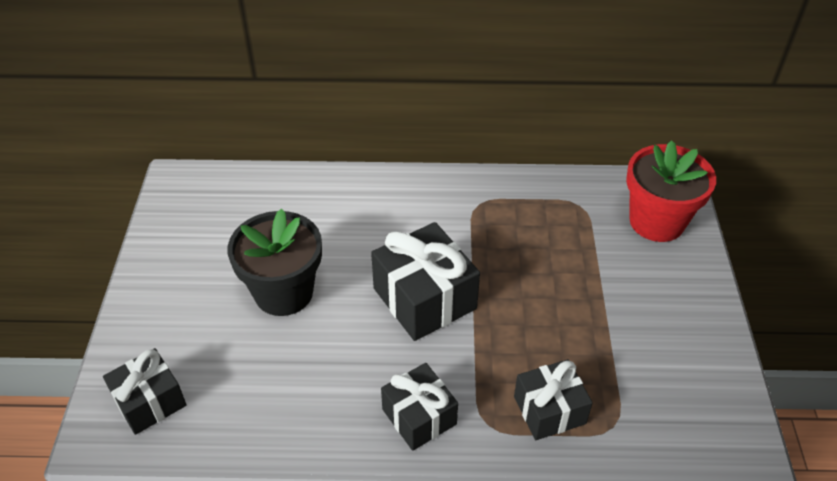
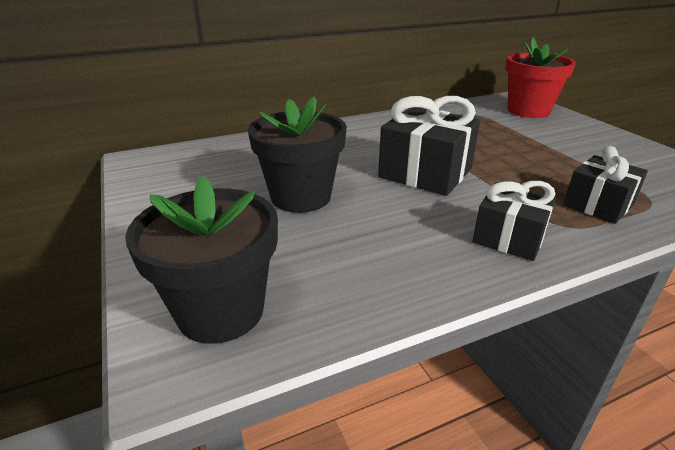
camera: 25 degrees left, 15 degrees down
(150, 401) = (221, 311): black gift -> black flower pot

